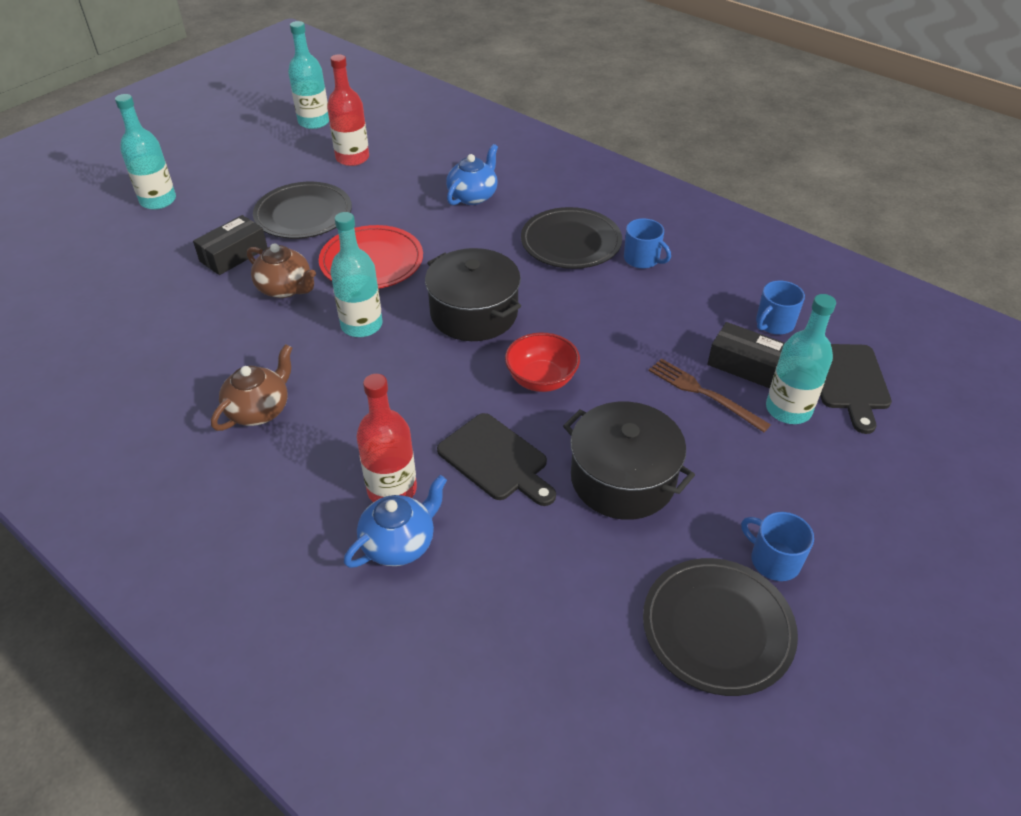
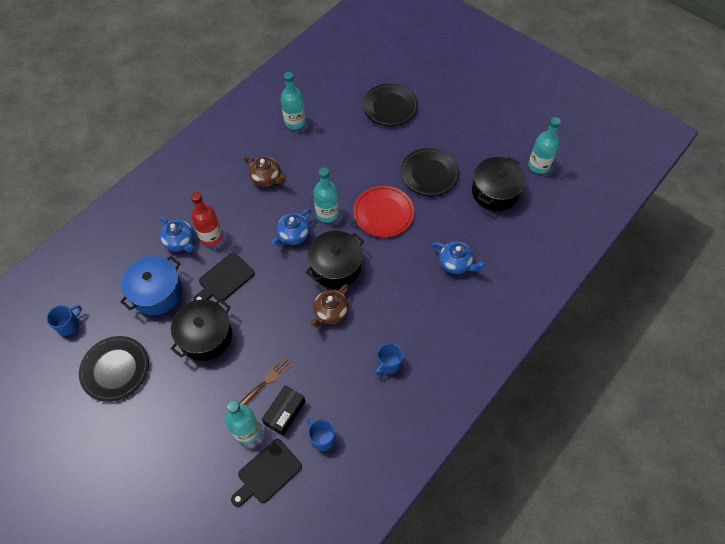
camera: 90 degrees right, 15 degrees up
(158, 200) = (439, 103): turquoise bottle -> turquoise bottle (294, 122)
(233, 255) = (388, 147): black box -> none
(285, 288) = (358, 175): brown teapot -> brown teapot (330, 312)
(352, 158) = (495, 192): red bottle -> black pot
(403, 366) = (293, 235): none -> blue teapot
(527, 573) = (156, 292): none -> blue pot
(541, 379) = (279, 301): red bowl -> none
(571, 242) = (406, 321): black plate -> black plate (390, 107)
(773, 560) = (147, 401): blue mug -> blue mug (68, 325)
(848, 381) = (267, 473): black cutting board -> black cutting board turned 45 degrees counterclockwise

